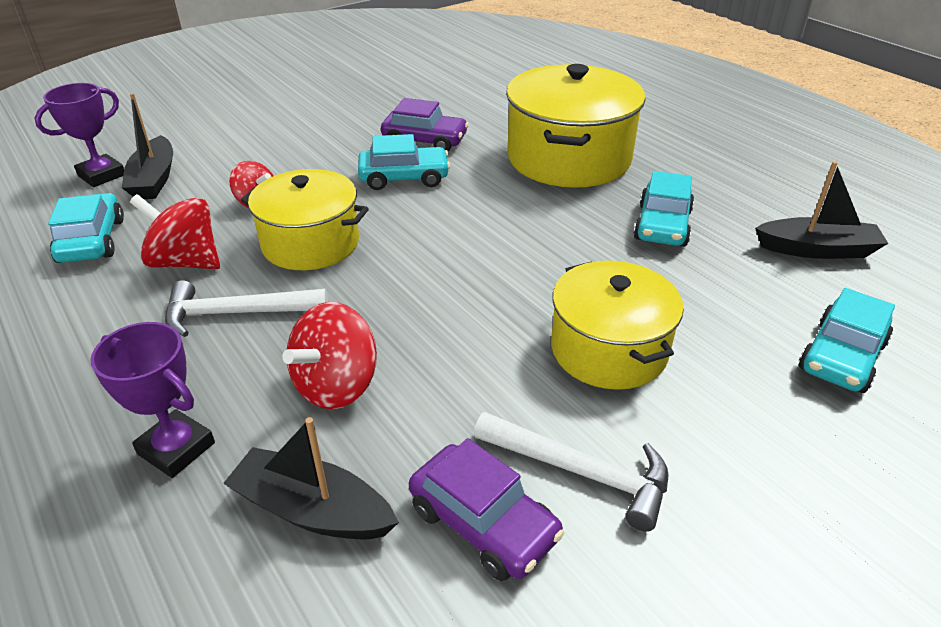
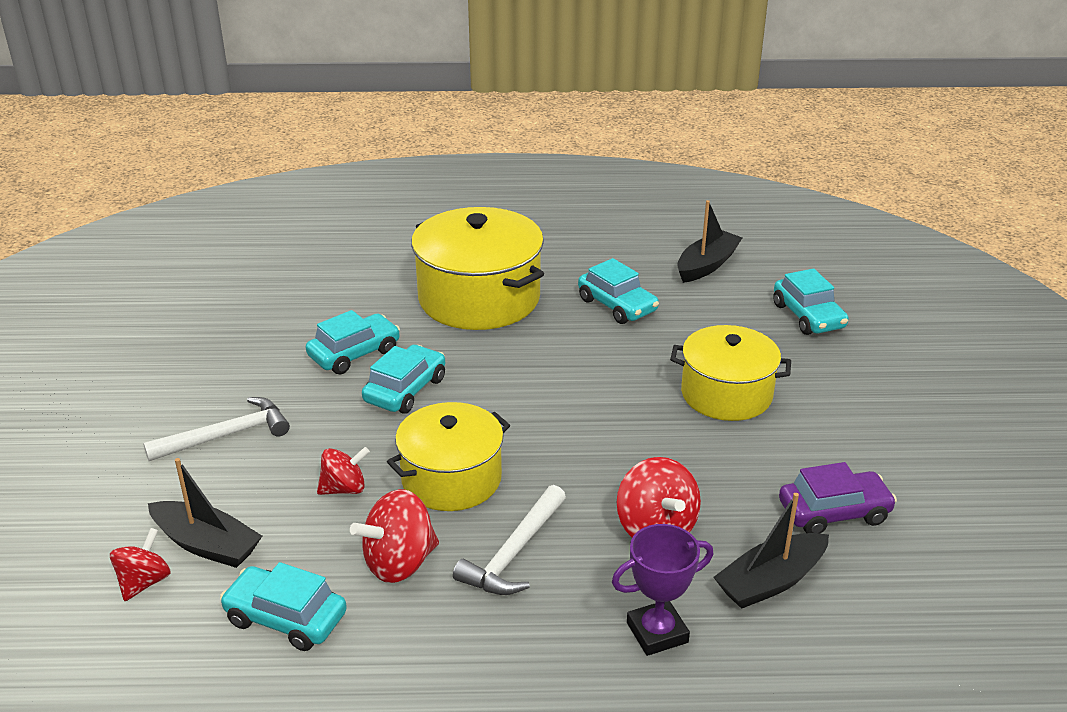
camera: 55 degrees left, 5 degrees down
(101, 175) = (144, 582): purple trophy -> red spinning top
(425, 141) = (354, 354): purple car -> turquoise car
(581, 472) = (823, 457): white hammer -> white hammer (226, 435)

